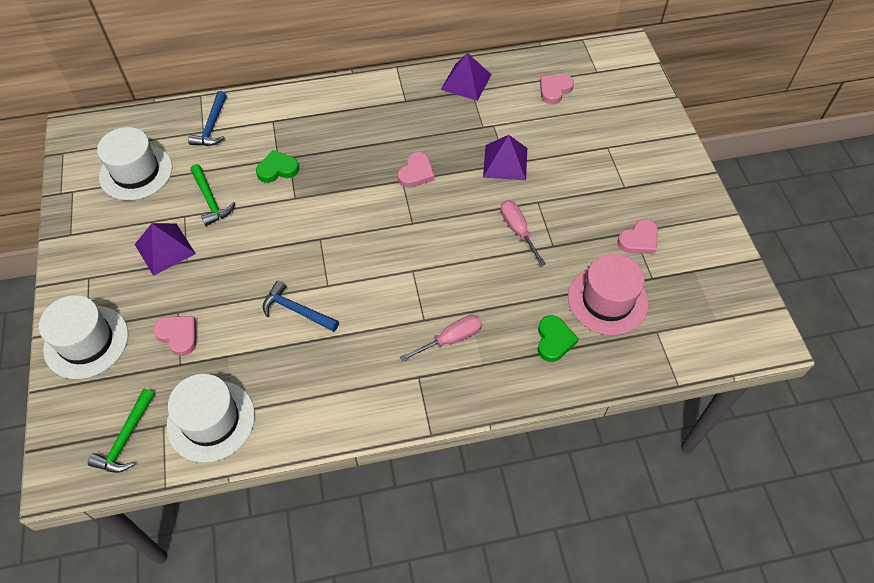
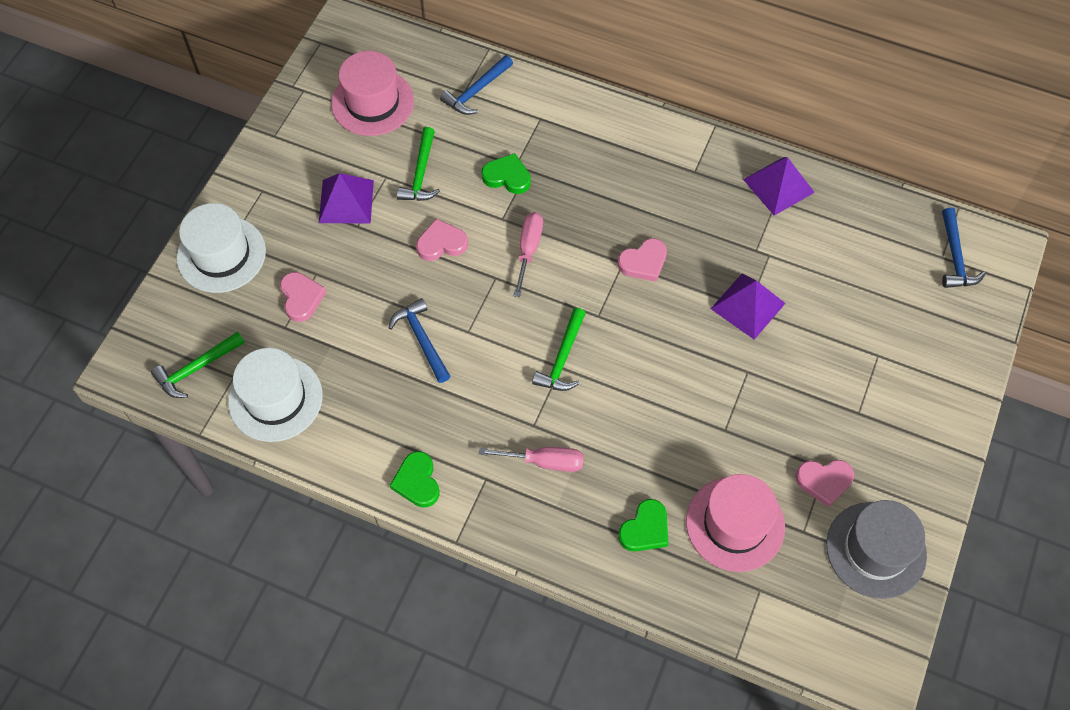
camera: 35 degrees right, 5 degrees up
(136, 172) = (372, 102): white hat -> pink hat
(369, 411) = (417, 482): none -> green heart
(409, 264) = (562, 358): none -> green hammer
(518, 230) = (700, 390): pink screwdriver -> pink screwdriver (528, 250)
(554, 90) = (872, 252): pink heart -> pink heart (441, 243)
(604, 68) = (955, 257): none -> blue hammer
(703, 262) = (876, 550): none -> grey hat

